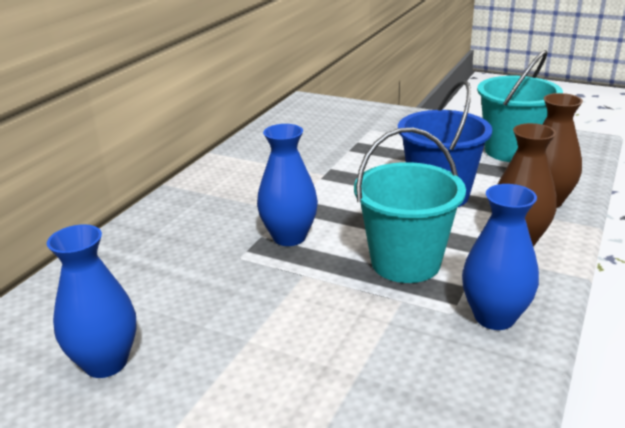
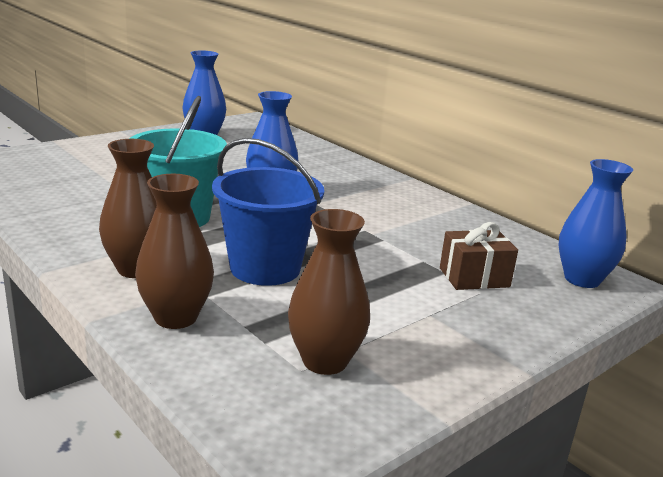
camera: 110 degrees right, 5 degrees down
(353, 133) = (474, 277): none -> brown gift
(494, 317) = (72, 220): blue vase -> blue vase (582, 279)
(511, 151) = (325, 361): turquoise bucket -> brown vase

